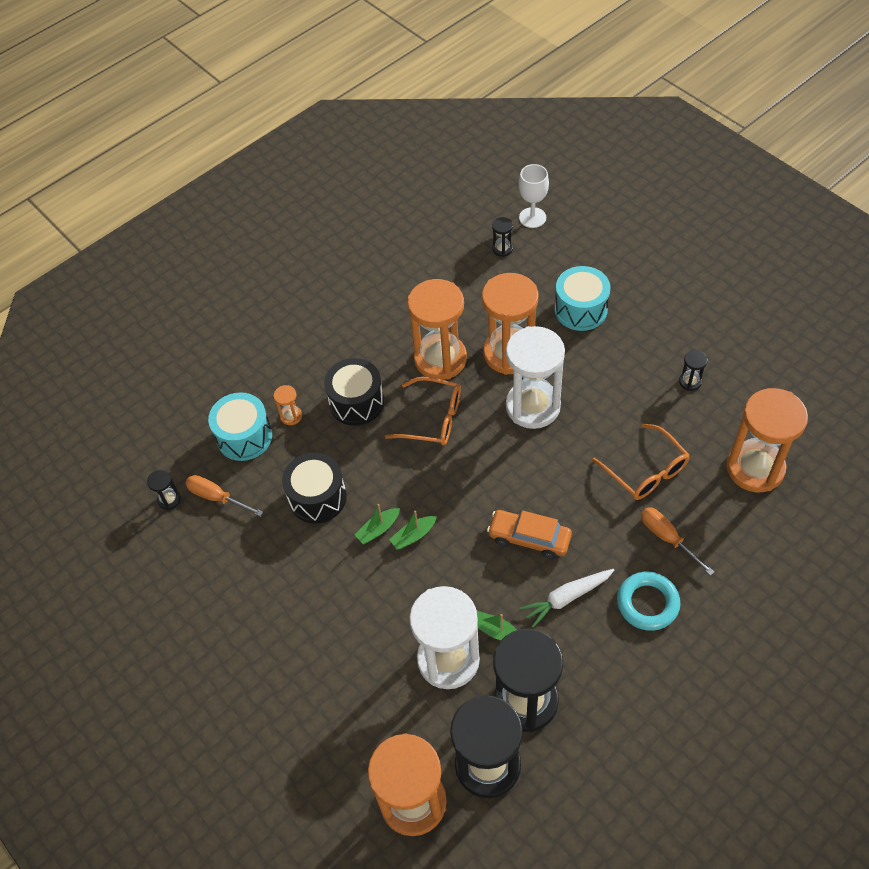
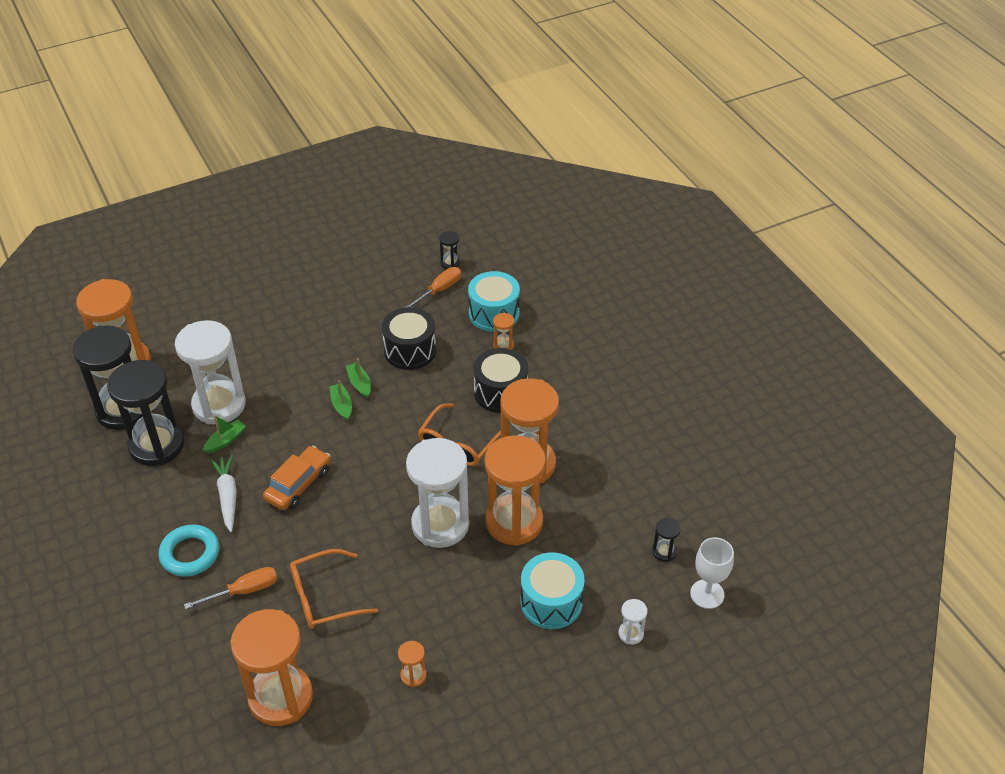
camera: 100 degrees right, 10 degrees down
(588, 255) = (631, 634): none -> white hourglass
(690, 382) = (413, 675): black hourglass -> orange hourglass

